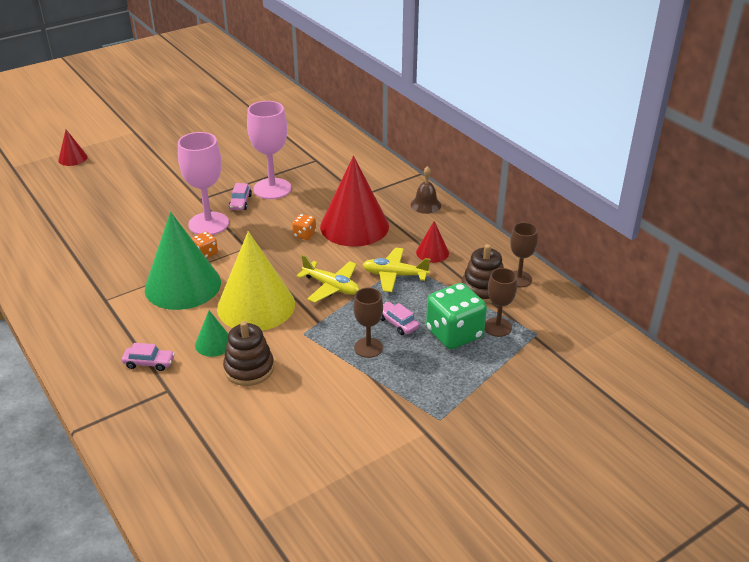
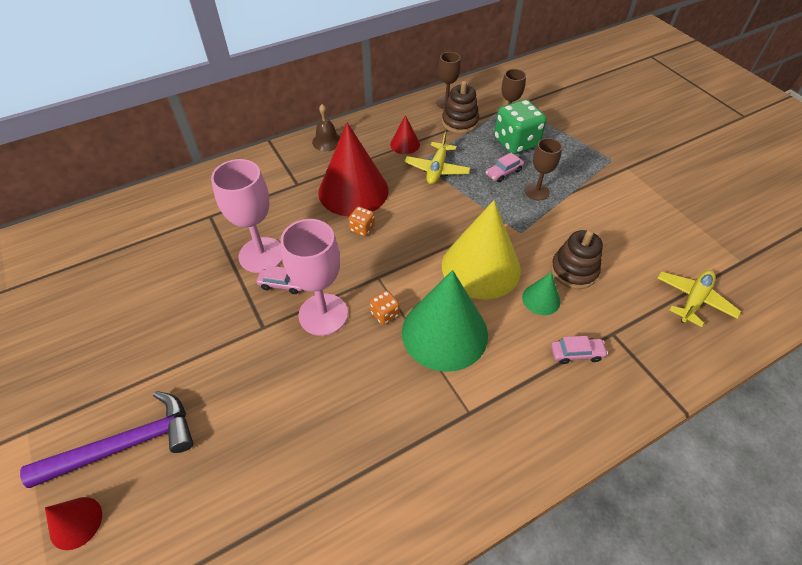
camera: 85 degrees left, 15 degrees up
(116, 164) = (126, 445): none -> purple hammer
(149, 363) = (576, 353): pink car -> pink car turned 75 degrees clockwise
(331, 287) = (452, 211): yellow plane -> yellow plane (693, 300)

